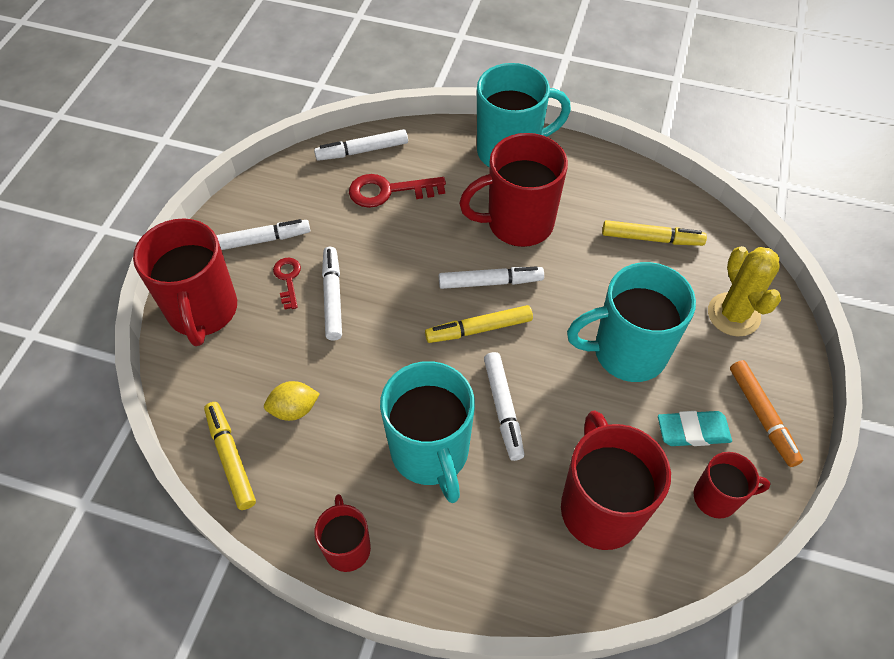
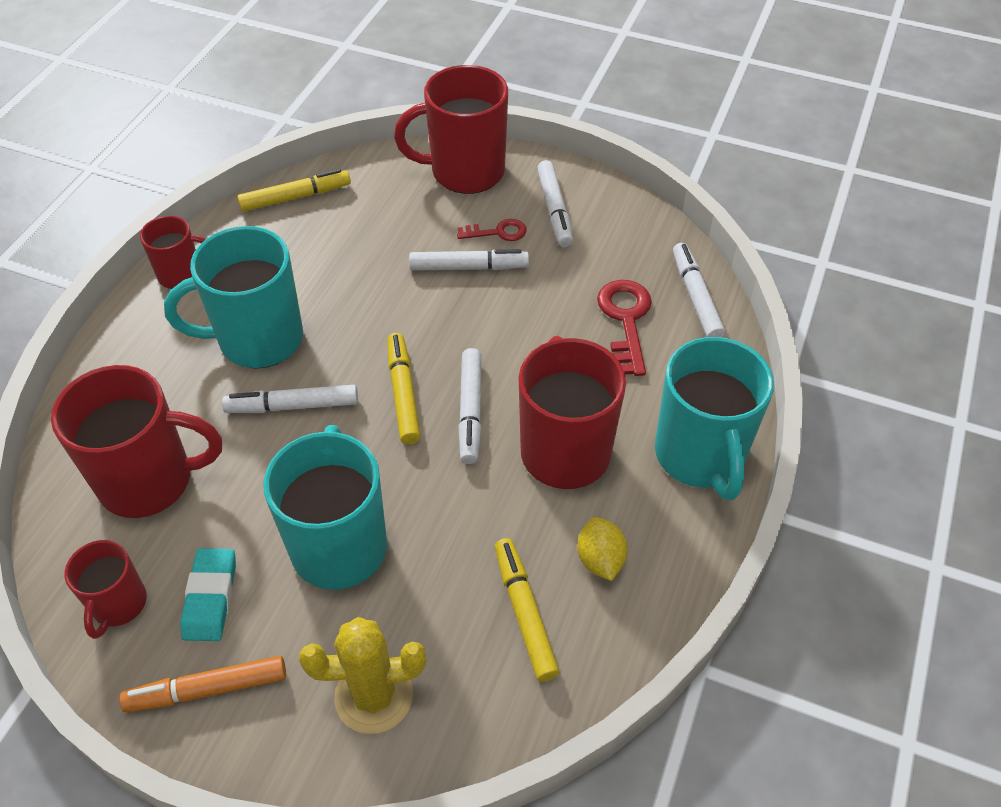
camera: 95 degrees right, 5 degrees down
(294, 409) = (336, 238): yellow lemon -> yellow lemon (600, 560)
(651, 239) = (525, 613): yellow marker -> yellow marker turned 150 degrees clockwise

